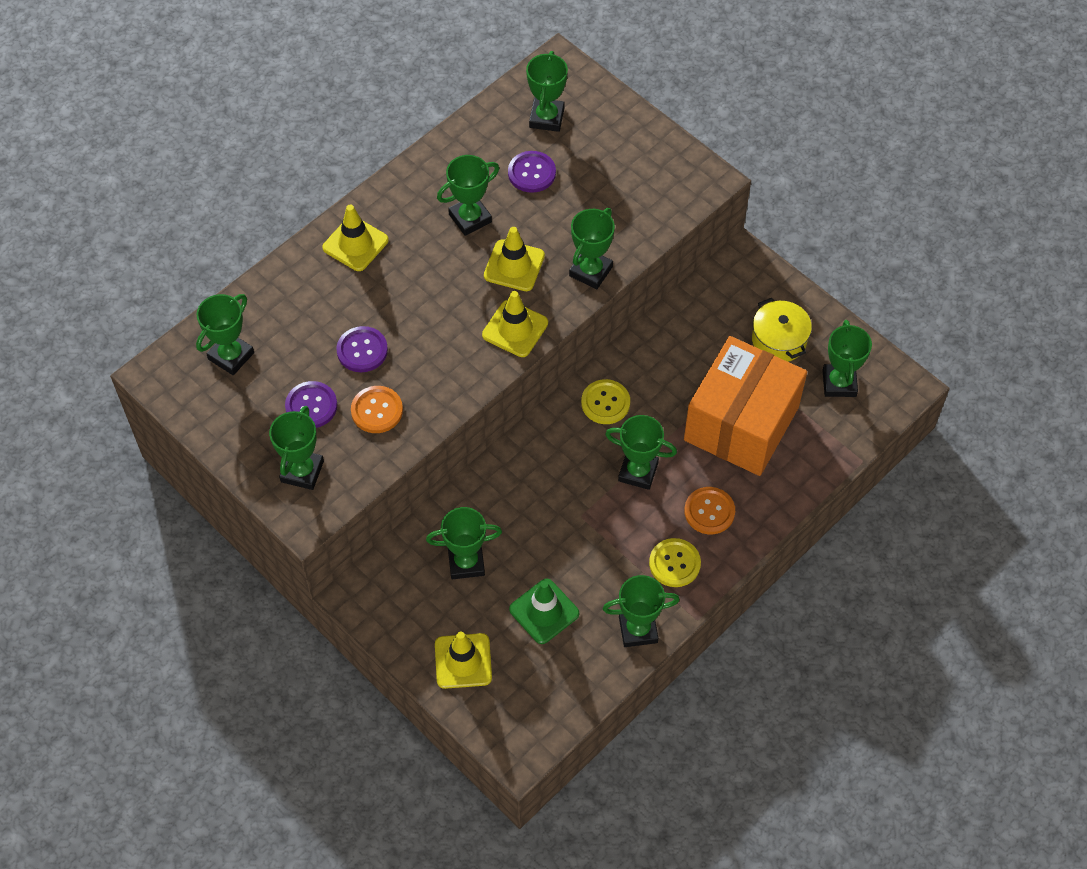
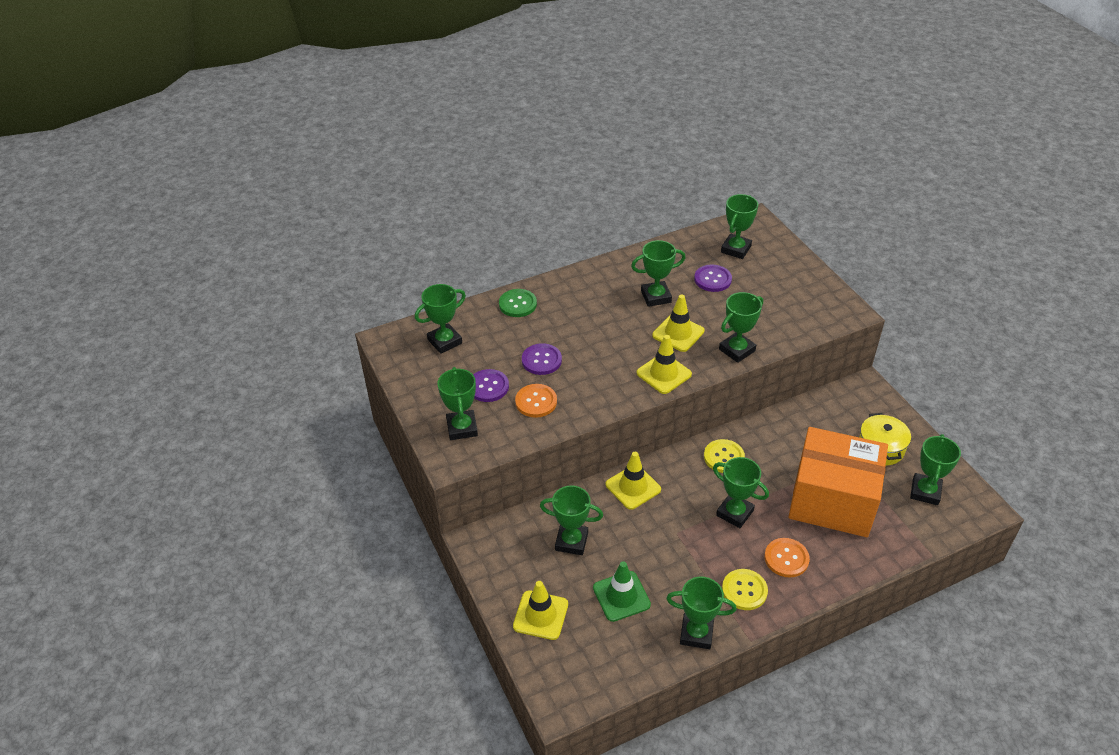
camera: 20 degrees right, 15 degrees down
(301, 275) = (517, 304): none -> green button
(302, 471) = (462, 428): green trophy -> green trophy turned 45 degrees counterclockwise
(355, 244) = (565, 294): yellow traffic cone -> yellow traffic cone (633, 487)
(741, 423) = (832, 500): orange box -> orange box turned 60 degrees clockwise

